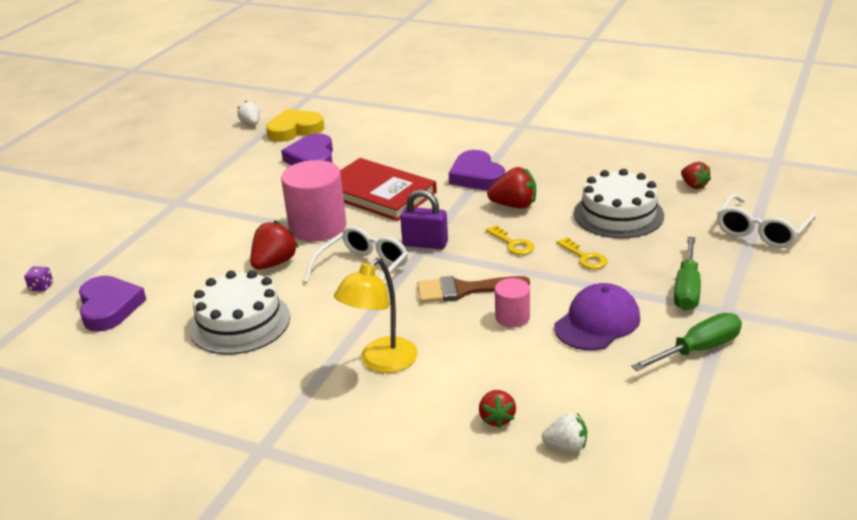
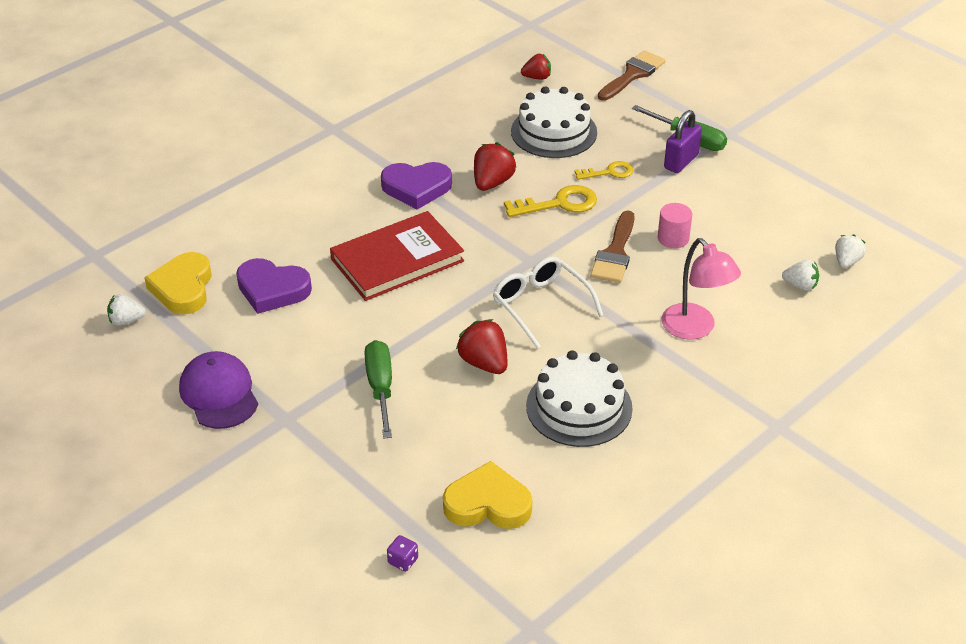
camera: 70 degrees left, 10 degrees up
(109, 307) = (488, 504): purple heart -> yellow heart
(317, 227) = (433, 318): pink cylinder -> none
(381, 362) = (695, 329): yellow lamp -> pink lamp
(425, 244) = (521, 255): purple padlock -> purple padlock (681, 161)
(497, 418) = (800, 285): red strawberry -> white strawberry
(513, 244) = (559, 204): yellow key -> yellow key, size x1.55
(597, 322) = (706, 197): purple cap -> purple cap (219, 393)
(698, 350) = (768, 164): green screwdriver -> green screwdriver (380, 388)
(761, 231) = (632, 75): white glasses -> brown brush

